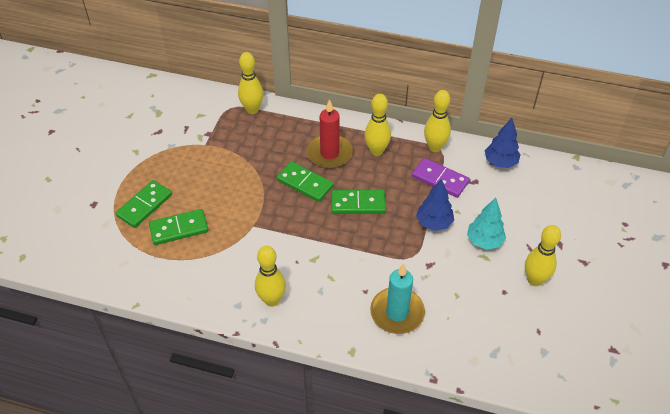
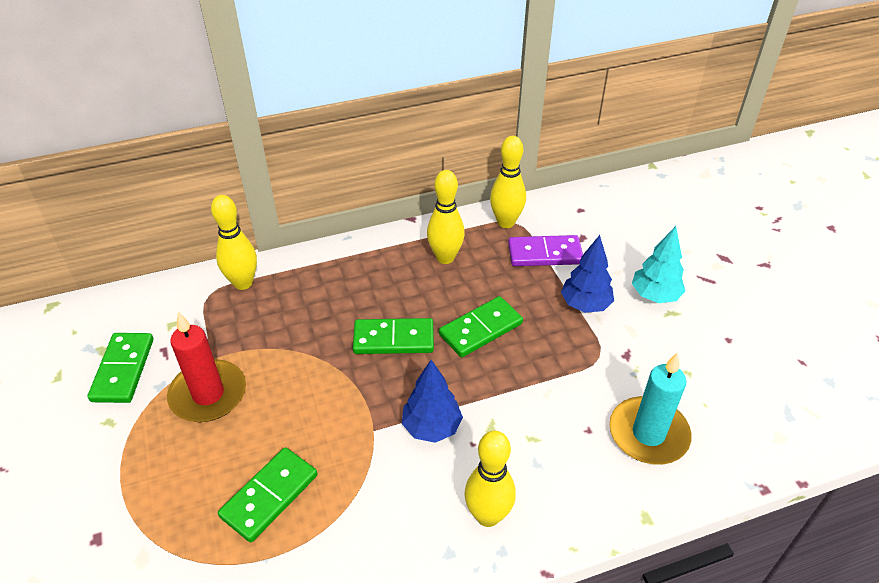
camera: 35 degrees left, 5 degrees down
(144, 205) = (186, 493): green domino -> green domino (123, 370)
(329, 153) = (392, 287): red candle -> red candle (208, 394)
(500, 162) = (588, 205): blue tree -> blue tree (432, 427)
(534, 280) = (743, 309): yellow bowling pin -> none

